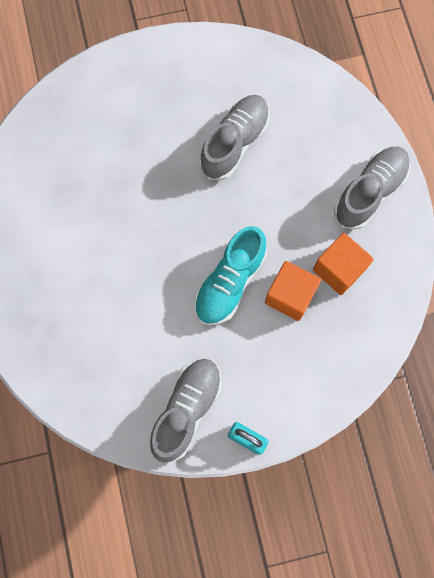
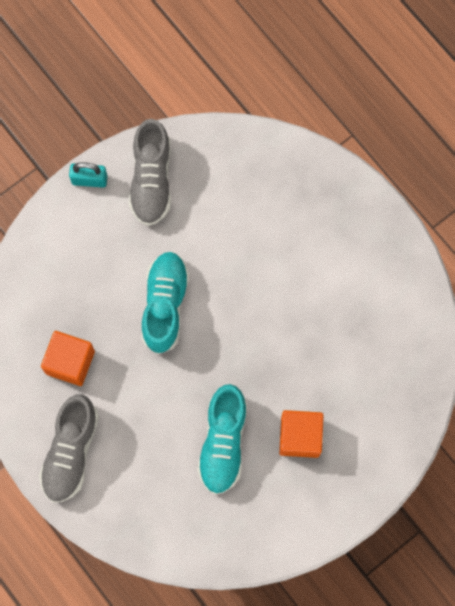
camera: 155 degrees right, 0 degrees up
(235, 143) = (223, 443): grey shoe -> turquoise shoe
(290, 295) = (105, 317): orange cube -> orange cube (300, 437)

